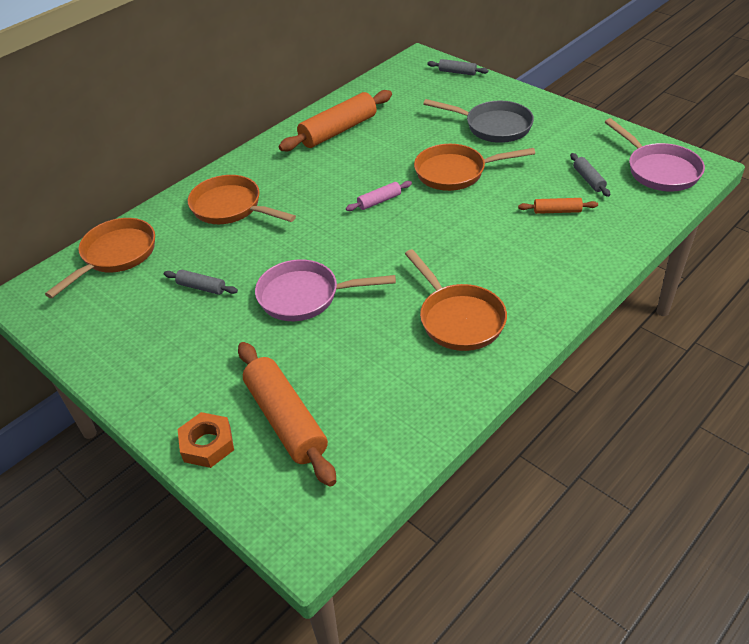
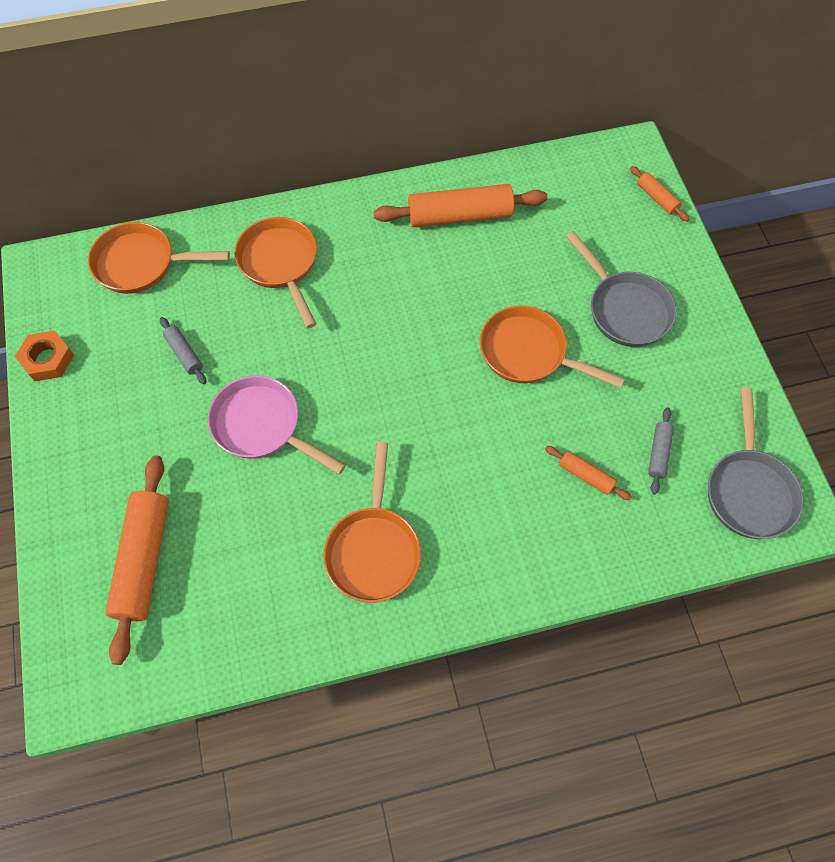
camera: 30 degrees right, 20 degrees up
(115, 255) = (142, 264): orange pan -> orange pan turned 150 degrees counterclockwise
(207, 444) = (67, 541): orange nut -> orange nut (47, 359)
(379, 201) = (422, 345): pink rolling pin -> none
(457, 72) = (657, 198): grey rolling pin -> orange rolling pin
(659, 170) = (749, 490): pink pan -> grey pan

